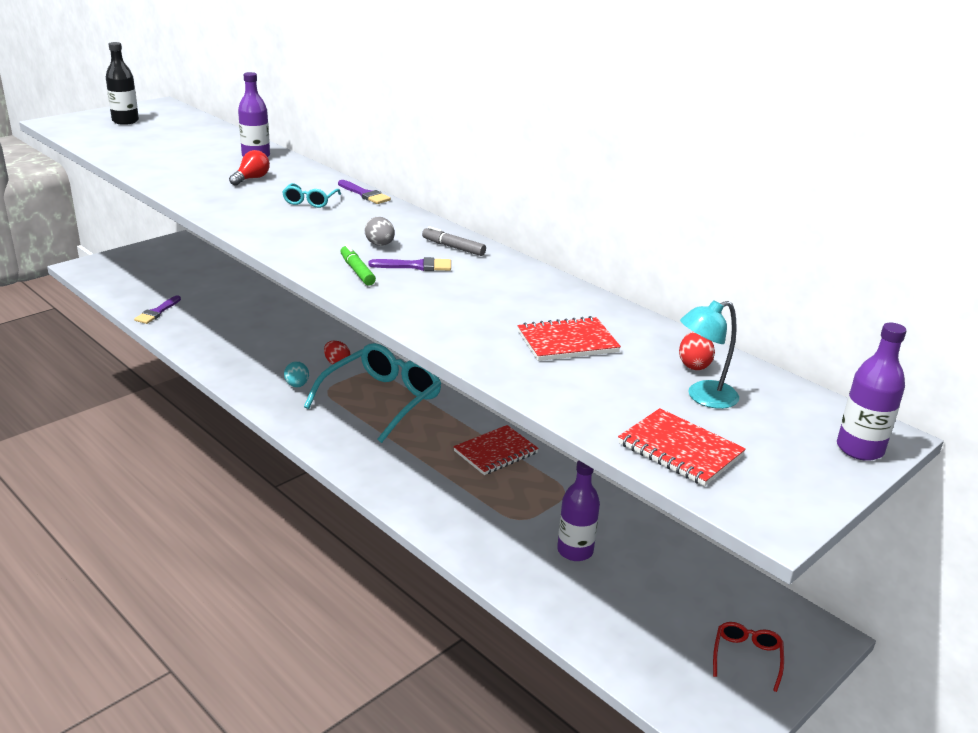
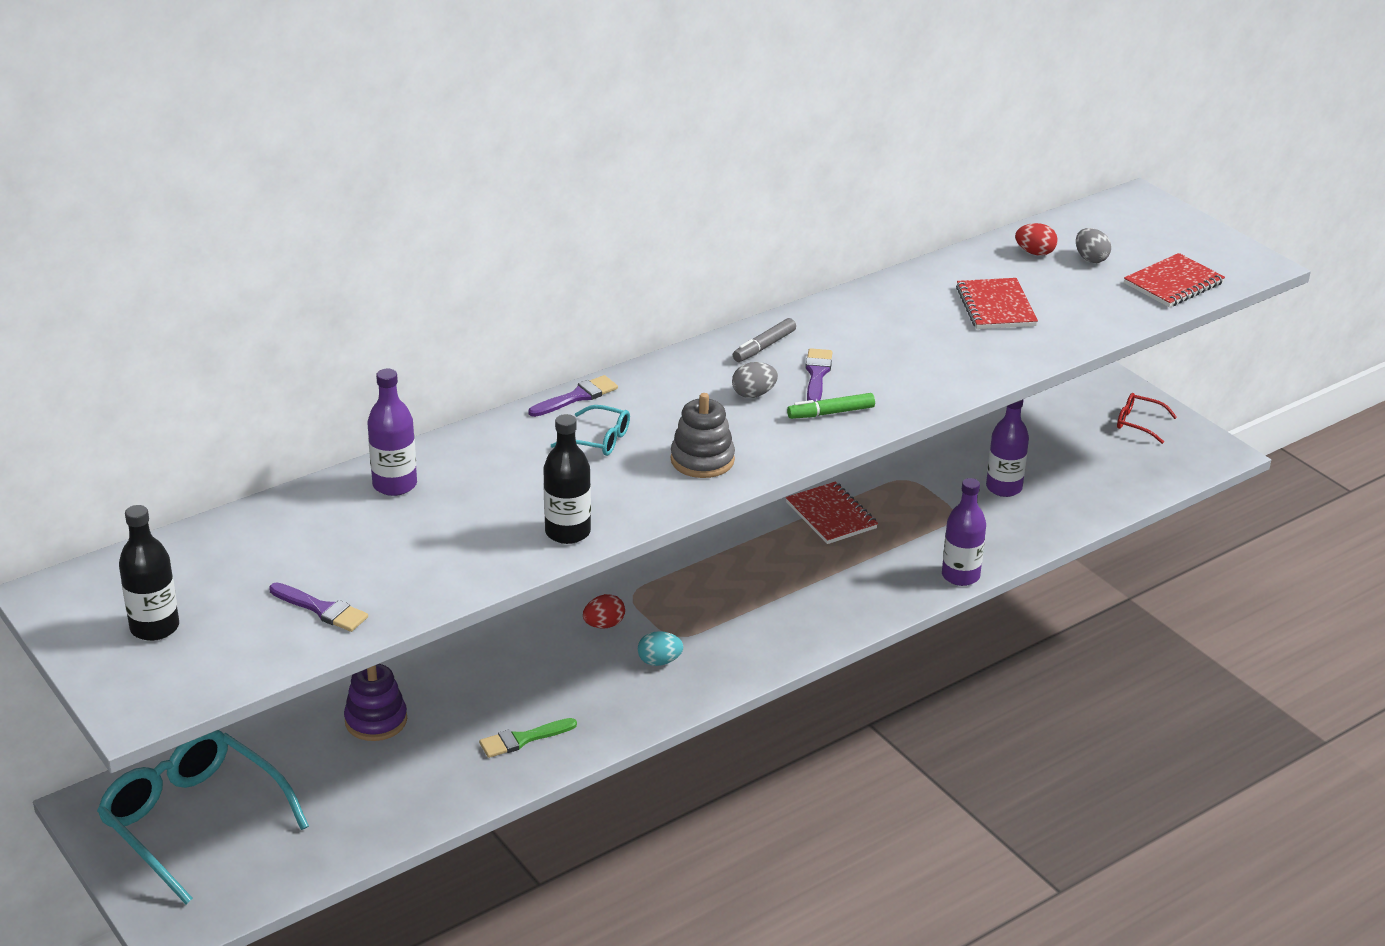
camera: 80 degrees left, 5 degrees up
(157, 312) = (397, 810): purple brush -> purple brush (322, 609)
(197, 196) = (567, 532): none -> black bottle
(217, 343) = (523, 739): none -> green brush
(239, 300) = (376, 720): none -> purple stacking toy
(251, 179) = (498, 487): red light bulb -> none
(285, 230) = (702, 460): none -> grey stacking toy
(382, 400) = (707, 590): turquoise glasses -> turquoise glasses (193, 821)
(703, 397) = (1090, 259): turquoise lamp -> grey egg
(859, 449) = (1160, 212): purple bottle -> purple bottle (960, 576)

